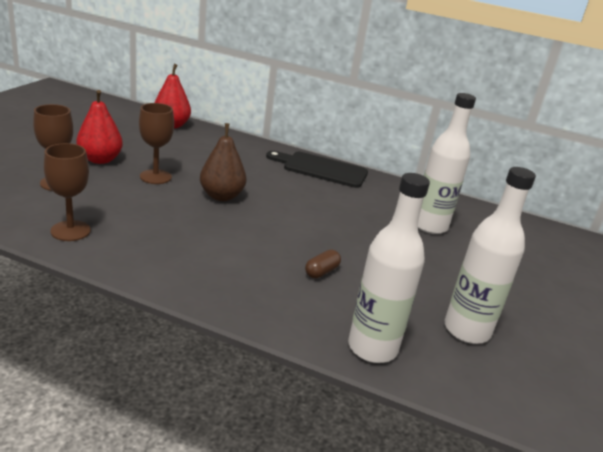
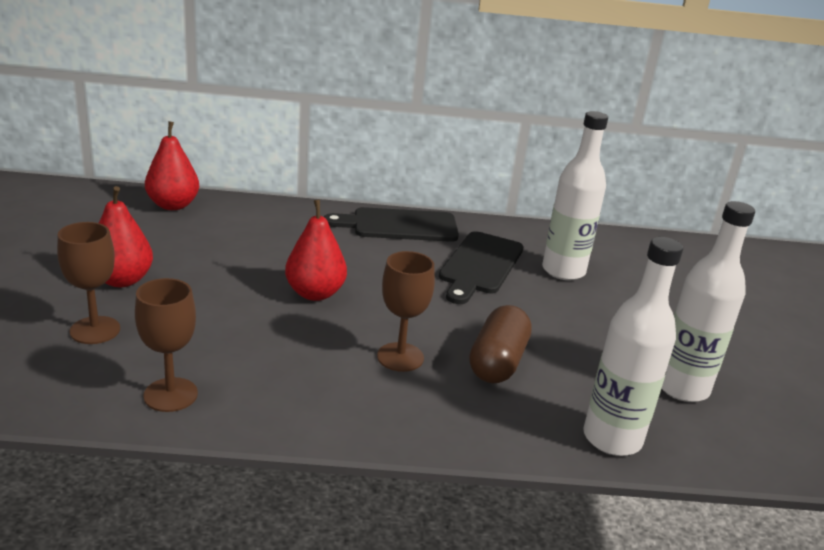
camera: 20 degrees left, 0 degrees up
(155, 177) = (214, 287): brown goblet -> brown goblet (400, 357)
(221, 196) = (315, 293): brown pear -> red pear
(321, 272) = (497, 362): brown capsule -> brown capsule, size x1.90
(363, 207) = (480, 265): none -> black cutting board

